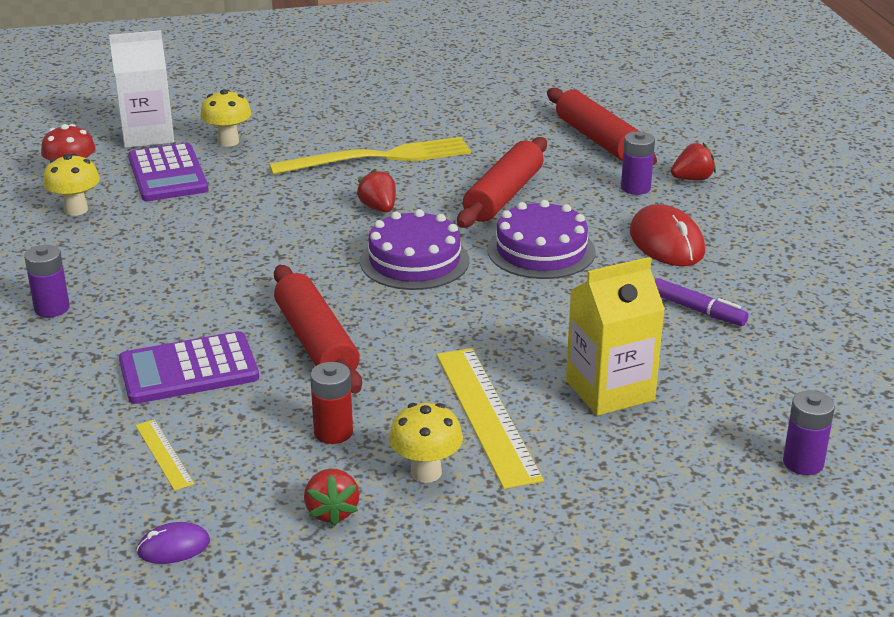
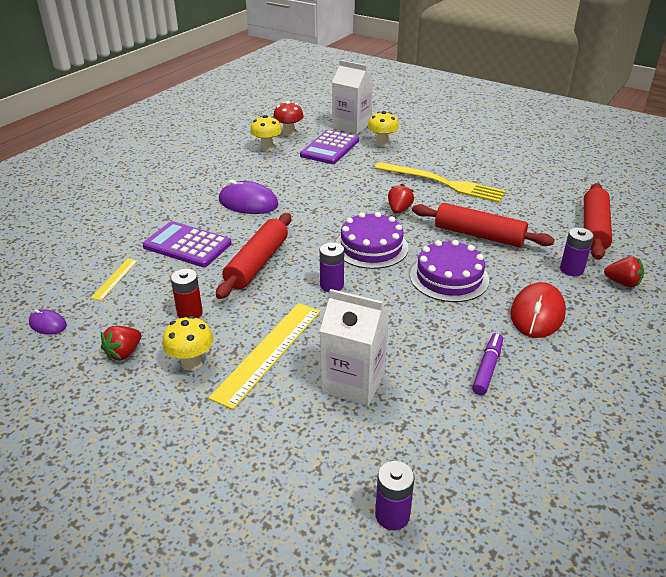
camera: 45 degrees right, 5 degrees up
(52, 308) = (187, 188): purple battery -> purple battery (332, 285)
(177, 285) = (248, 203): none -> purple mouse
(503, 196) = (479, 235): red rolling pin -> red rolling pin turned 45 degrees clockwise
(610, 390) = (353, 382): yellow carton -> white carton
(697, 310) = (487, 368): purple marker -> purple marker turned 150 degrees counterclockwise

